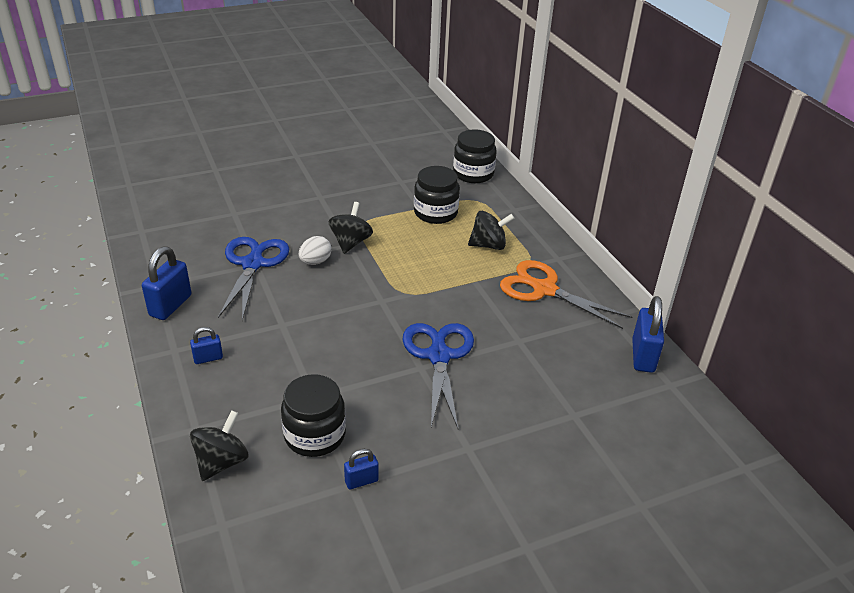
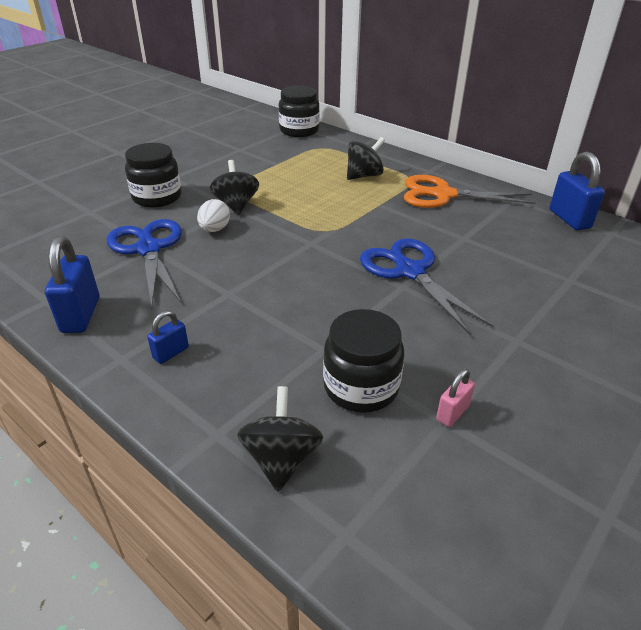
camera: 25 degrees left, 0 degrees up
(361, 481) = (452, 413): blue padlock -> pink padlock
(435, 213) = (294, 164): black jar -> black jar (157, 197)

